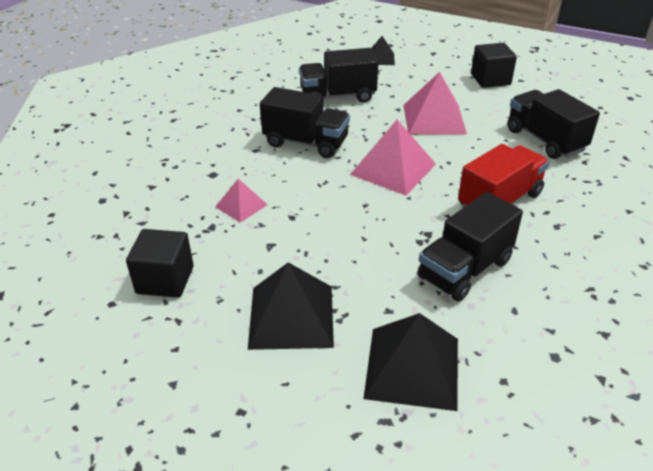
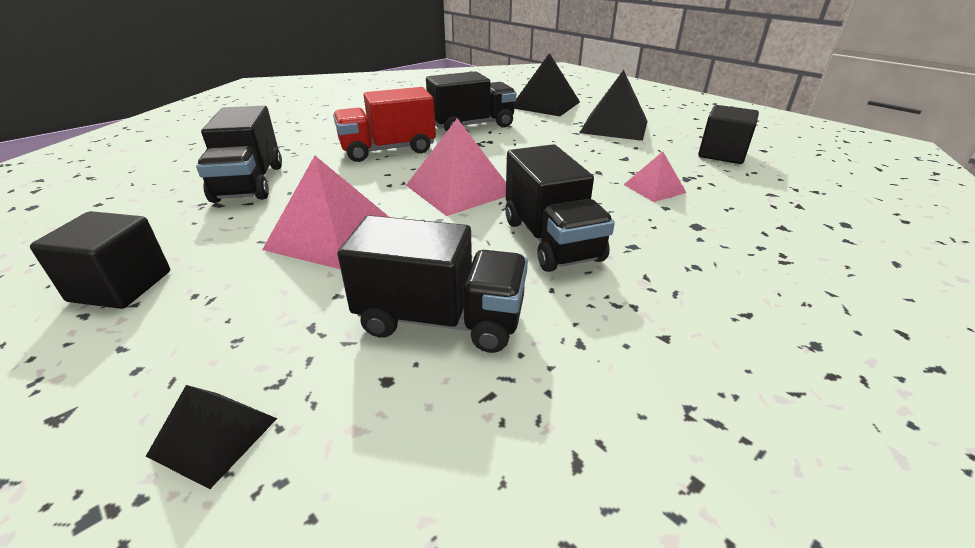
camera: 160 degrees left, 5 degrees down
(306, 143) = (551, 240): black truck -> black truck turned 150 degrees counterclockwise

